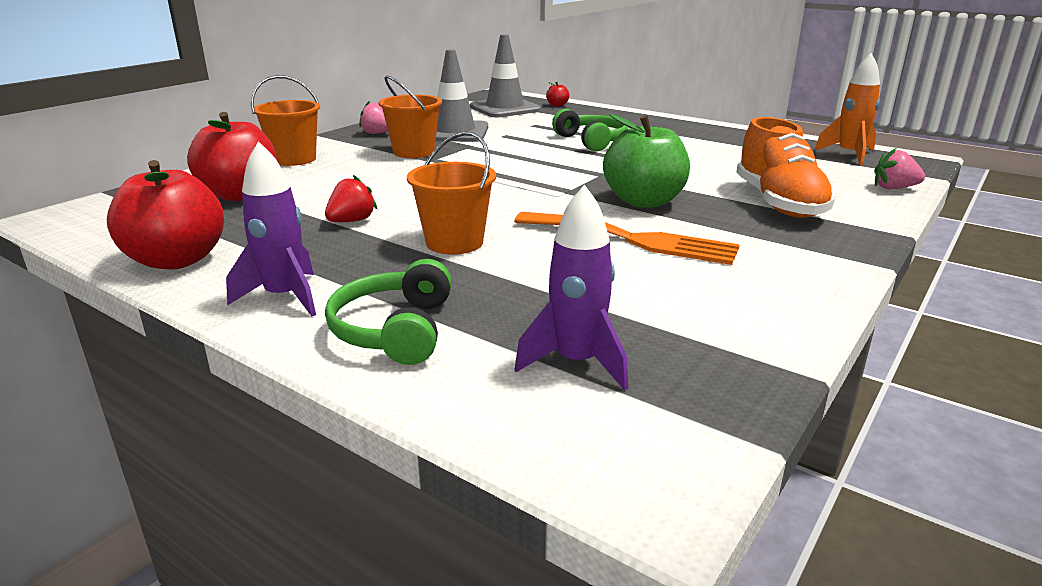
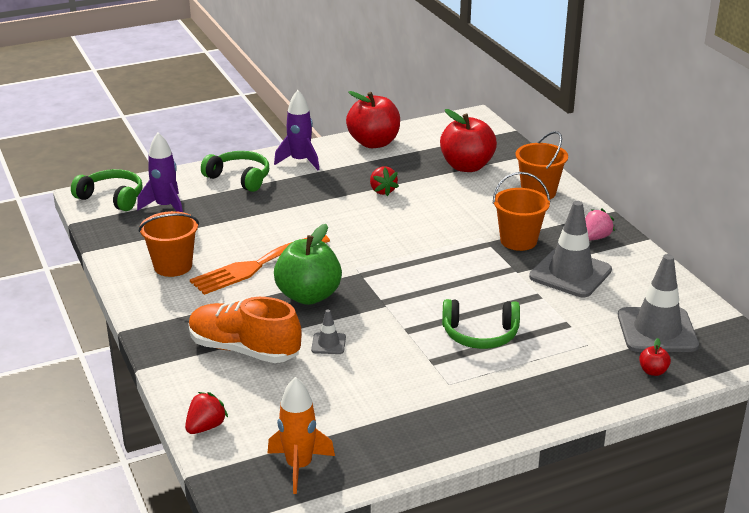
camera: 120 degrees right, 5 degrees up
(454, 242) = (315, 212): orange bucket -> orange bucket (173, 266)
(621, 447) = (112, 198): none -> green headphones
(701, 178) = (328, 344): none -> grey traffic cone
(894, 188) = (206, 427): pink strawberry -> red strawberry

